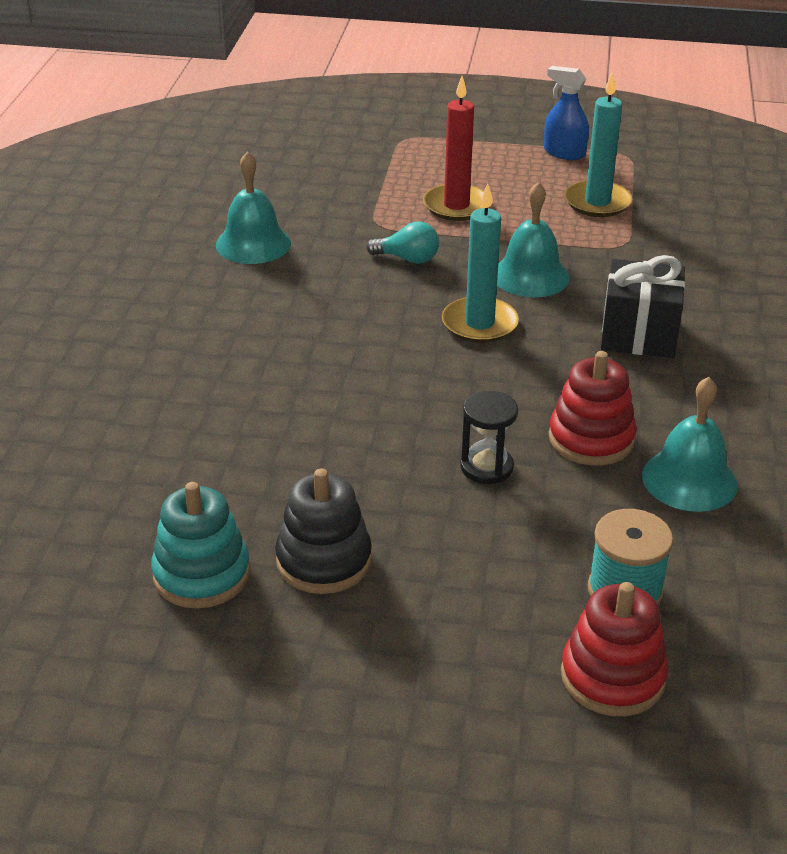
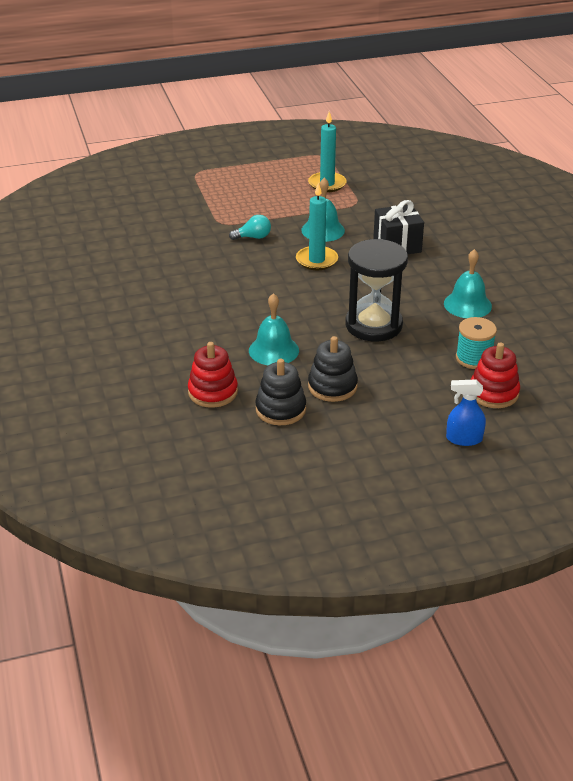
camera: 25 degrees left, 0 degrees up
(201, 574) = (280, 409): turquoise stacking toy -> black stacking toy
(253, 244) = (163, 250): turquoise bell -> turquoise bell (273, 350)
(456, 206) = (255, 203): red candle -> none
(486, 467) = (373, 325): black hourglass -> black hourglass, size x2.06
(564, 153) = (289, 161): blue spray bottle -> blue spray bottle (464, 439)
(591, 439) = (411, 299): red stacking toy -> red stacking toy (213, 392)

